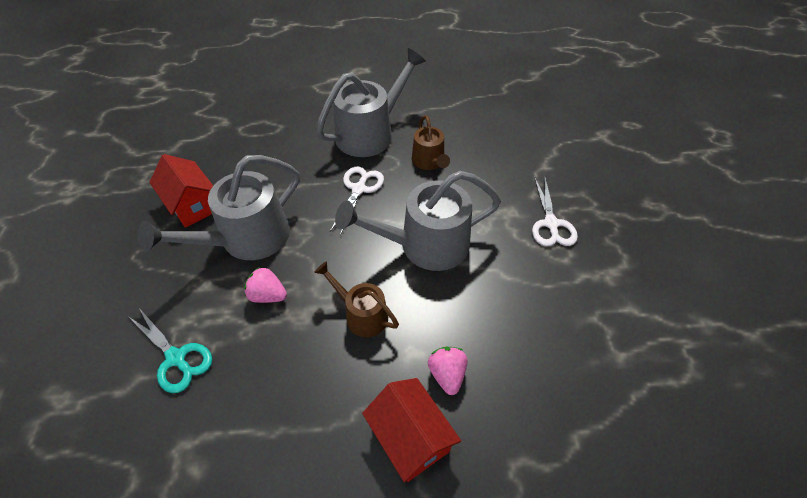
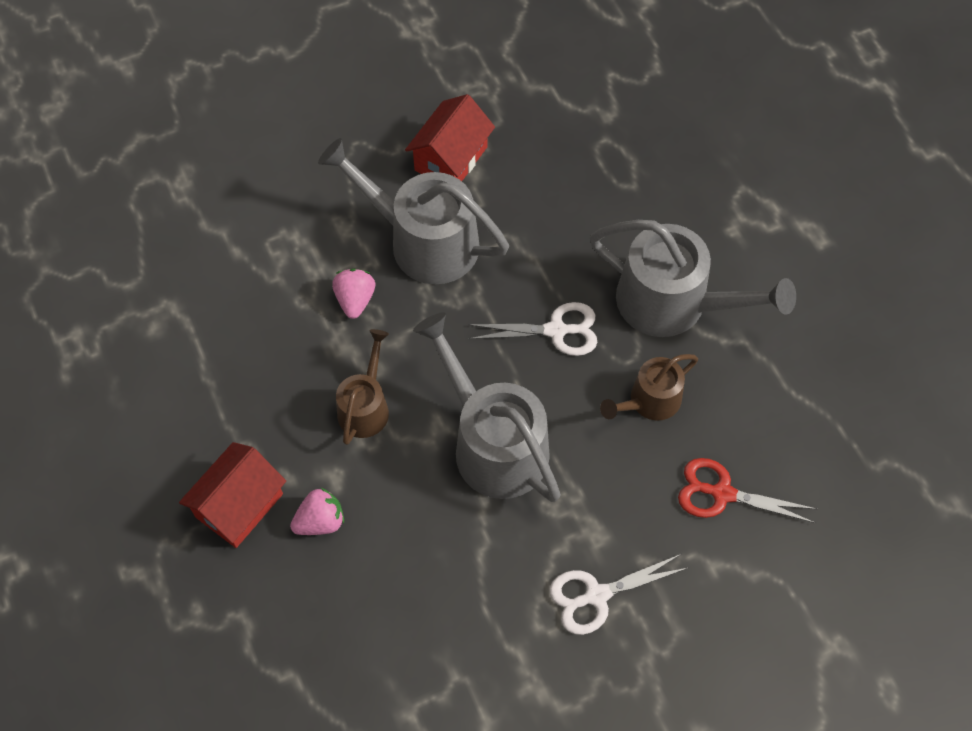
camera: 70 degrees right, 10 degrees up
(176, 358) = (253, 252): turquoise scissors -> none
(500, 150) = (722, 493): none -> red scissors

